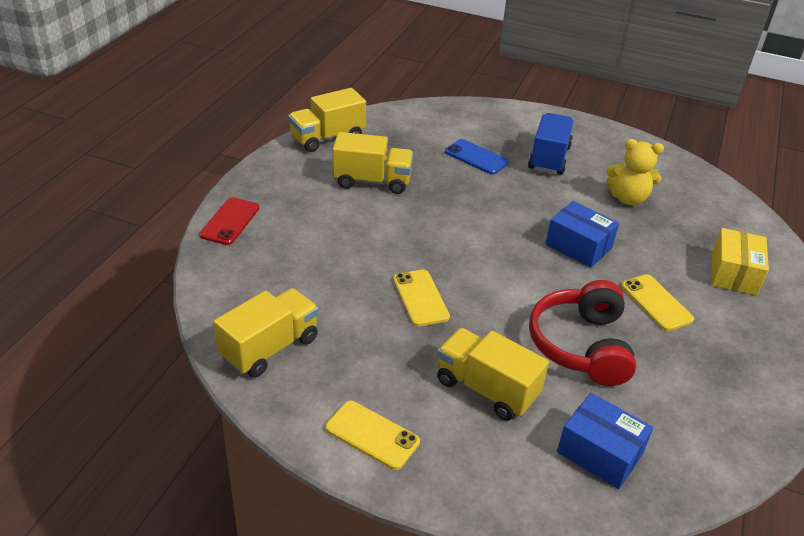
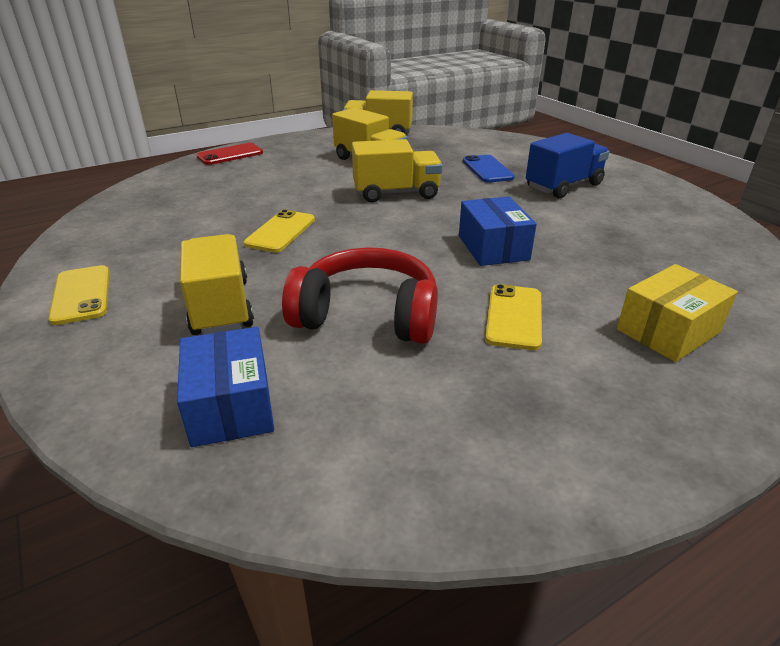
camera: 40 degrees right, 5 degrees down
(269, 348) = (123, 220): yellow truck -> yellow truck (396, 193)
(581, 345) = (367, 315): red headphones -> red headphones turned 60 degrees clockwise
(628, 198) = (612, 233): yellow teddy bear -> none

